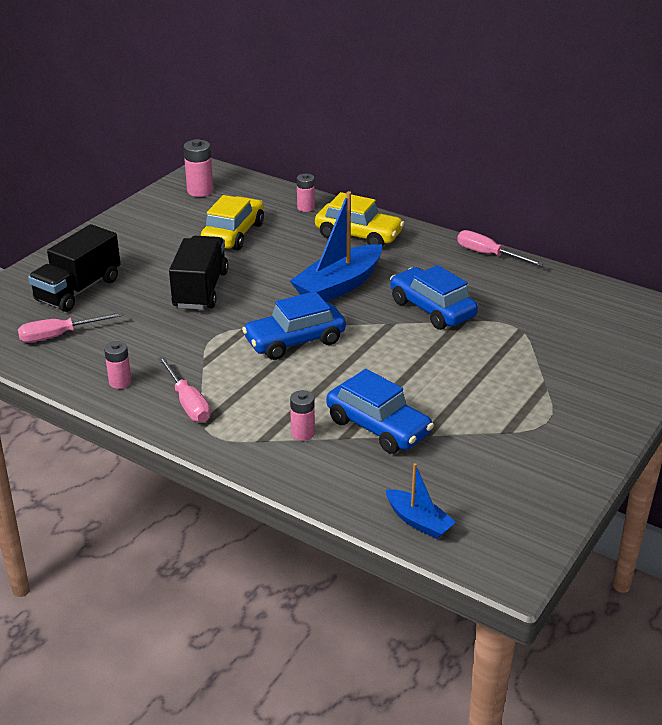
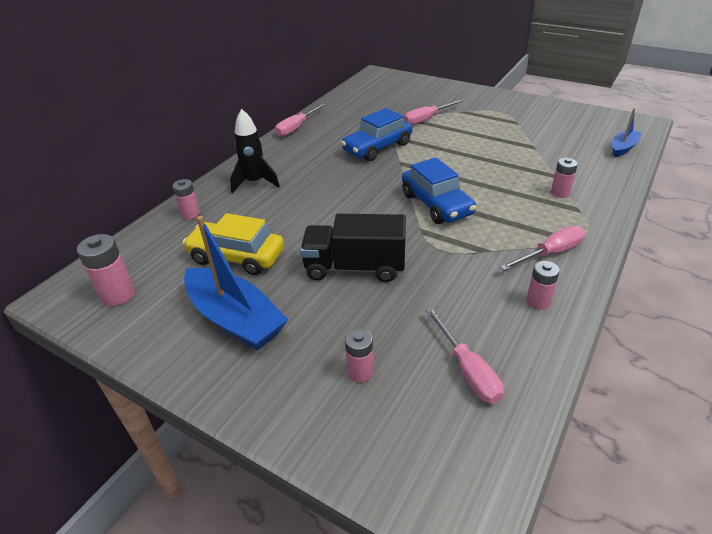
camera: 90 degrees left, 5 degrees up
(78, 290) = (360, 372): black truck -> pink battery
(339, 286) = (344, 188): blue boat -> blue boat (235, 319)
(358, 235) = (255, 182): yellow car -> black rocket
(378, 427) = (535, 164): blue car -> none
(516, 351) = (426, 119): none -> pink screwdriver

